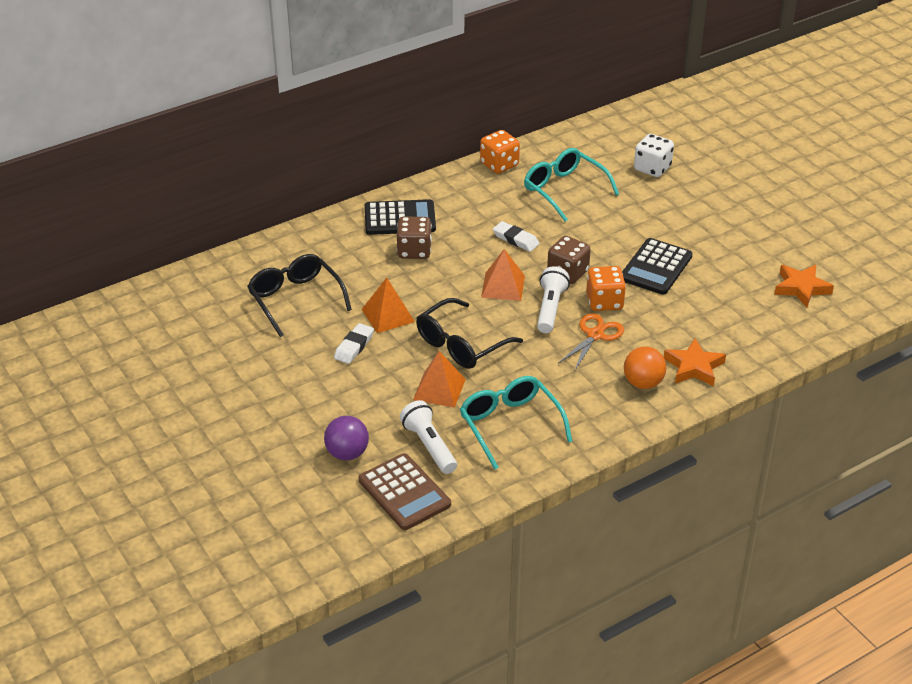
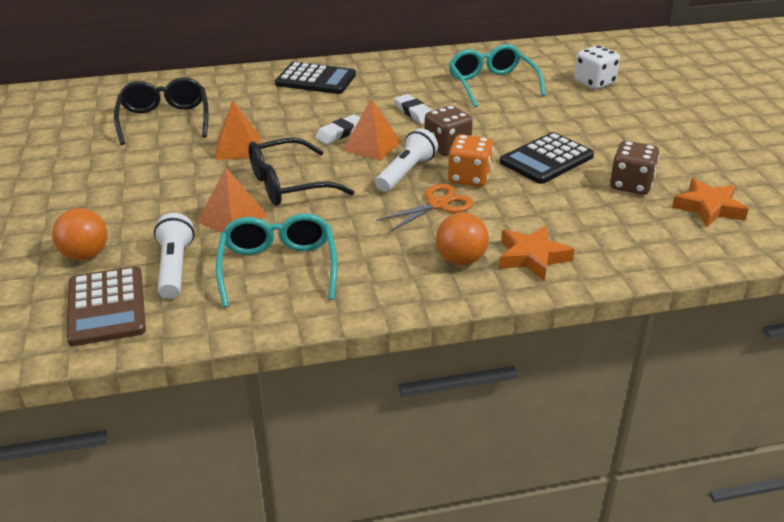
camera: 20 degrees right, 5 degrees down
(347, 453) = (85, 255): purple ball -> orange ball
(354, 346) = (182, 166): white eraser -> white eraser (340, 133)
(414, 251) = (308, 104): brown dice -> brown dice (631, 185)
(499, 164) = (442, 58): orange dice -> none

